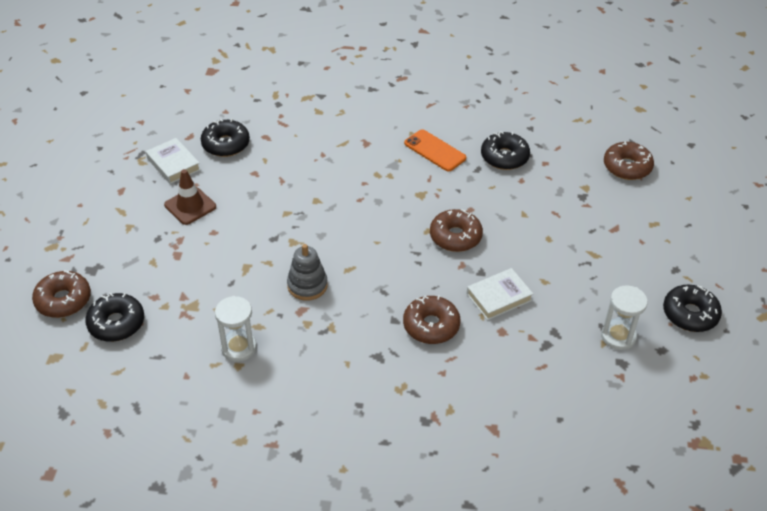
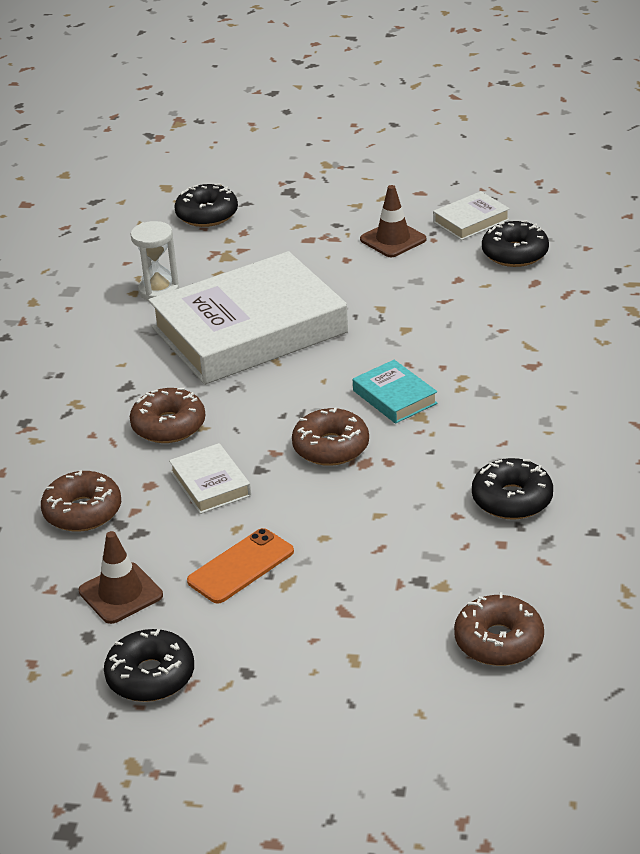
camera: 95 degrees right, 10 degrees down
(63, 300) = (244, 181): brown donut -> brown donut (82, 511)
(307, 285) = (249, 330): grey stacking toy -> white book
(399, 206) = (394, 397): none -> turquoise book
(435, 151) = (520, 429): orange phone -> orange phone (241, 566)
(618, 336) = (120, 593): white hourglass -> brown traffic cone

